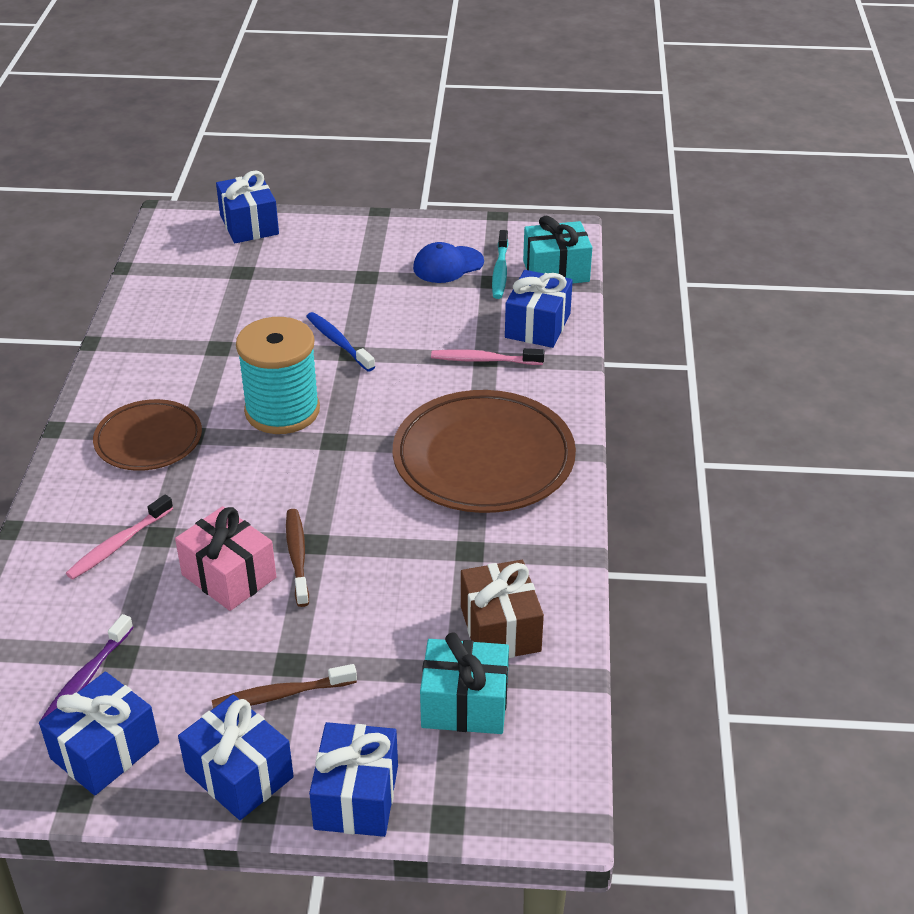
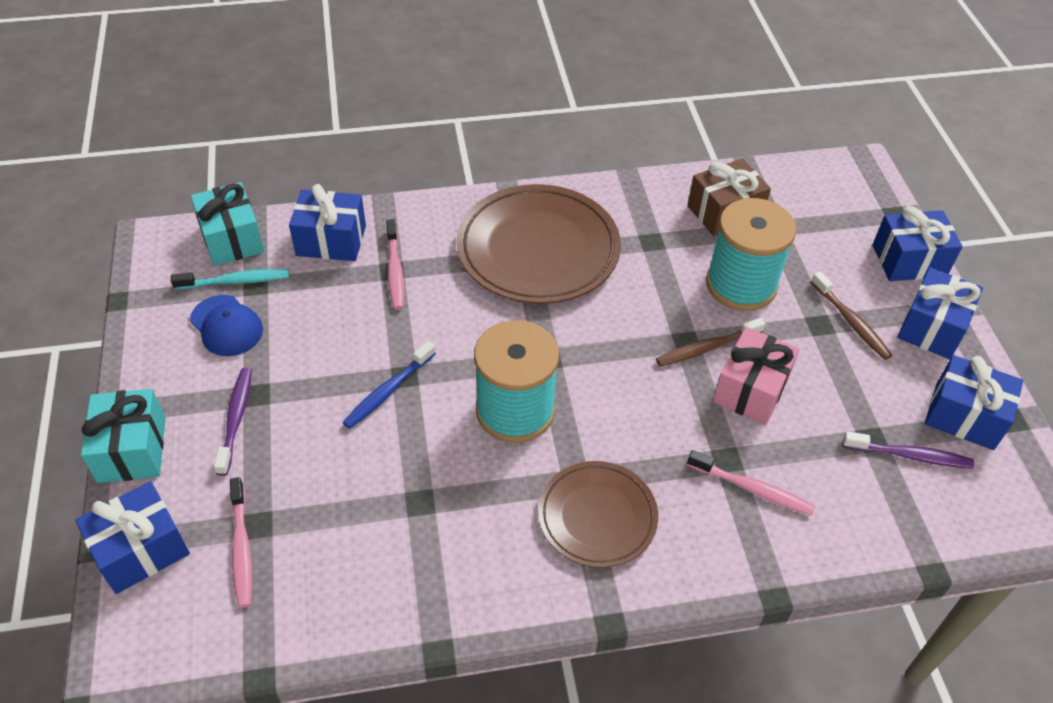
camera: 105 degrees left, 10 degrees up
(226, 264) = (241, 548): none -> pink toothbrush
(345, 266) = (236, 419): none -> purple toothbrush
(375, 610) = (741, 285): none -> turquoise spool
(465, 704) = (802, 220): turquoise gift -> turquoise gift (132, 449)

